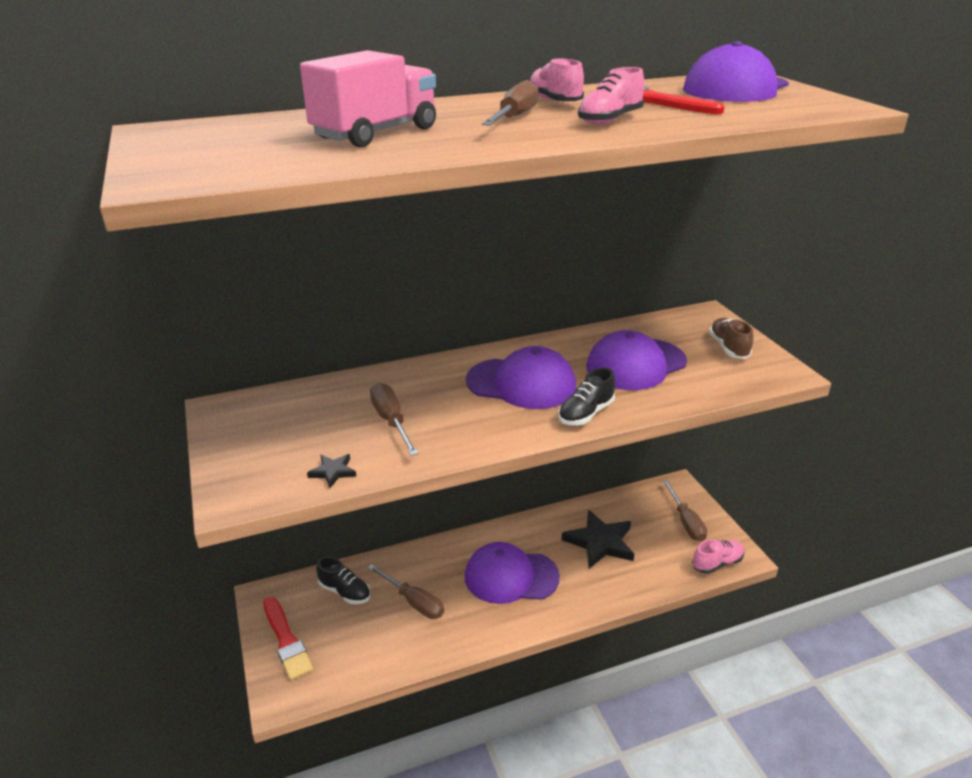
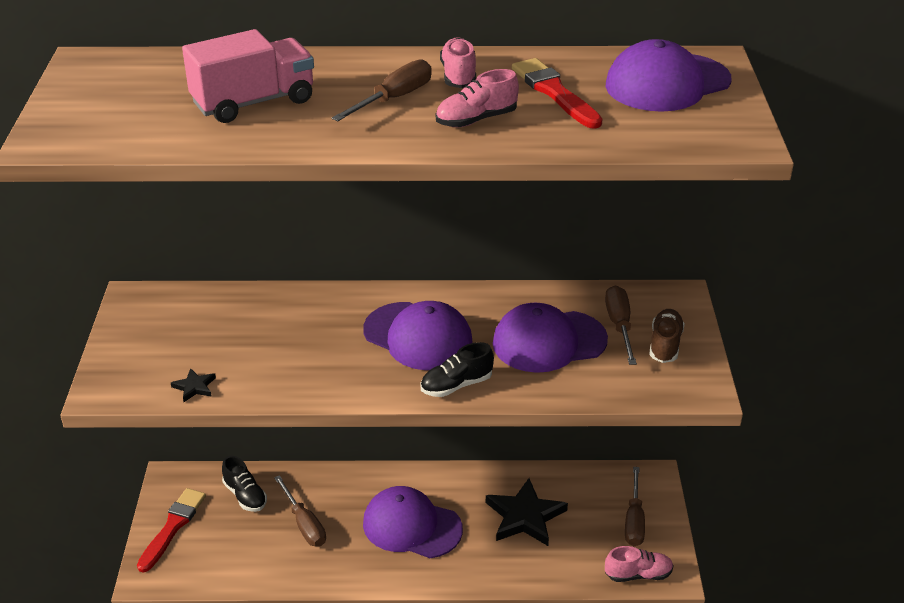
camera: 20 degrees right, 5 degrees up
(286, 640) = (173, 527): red brush -> red brush turned 150 degrees counterclockwise
(391, 421) = (272, 348): brown screwdriver -> brown screwdriver (619, 325)

